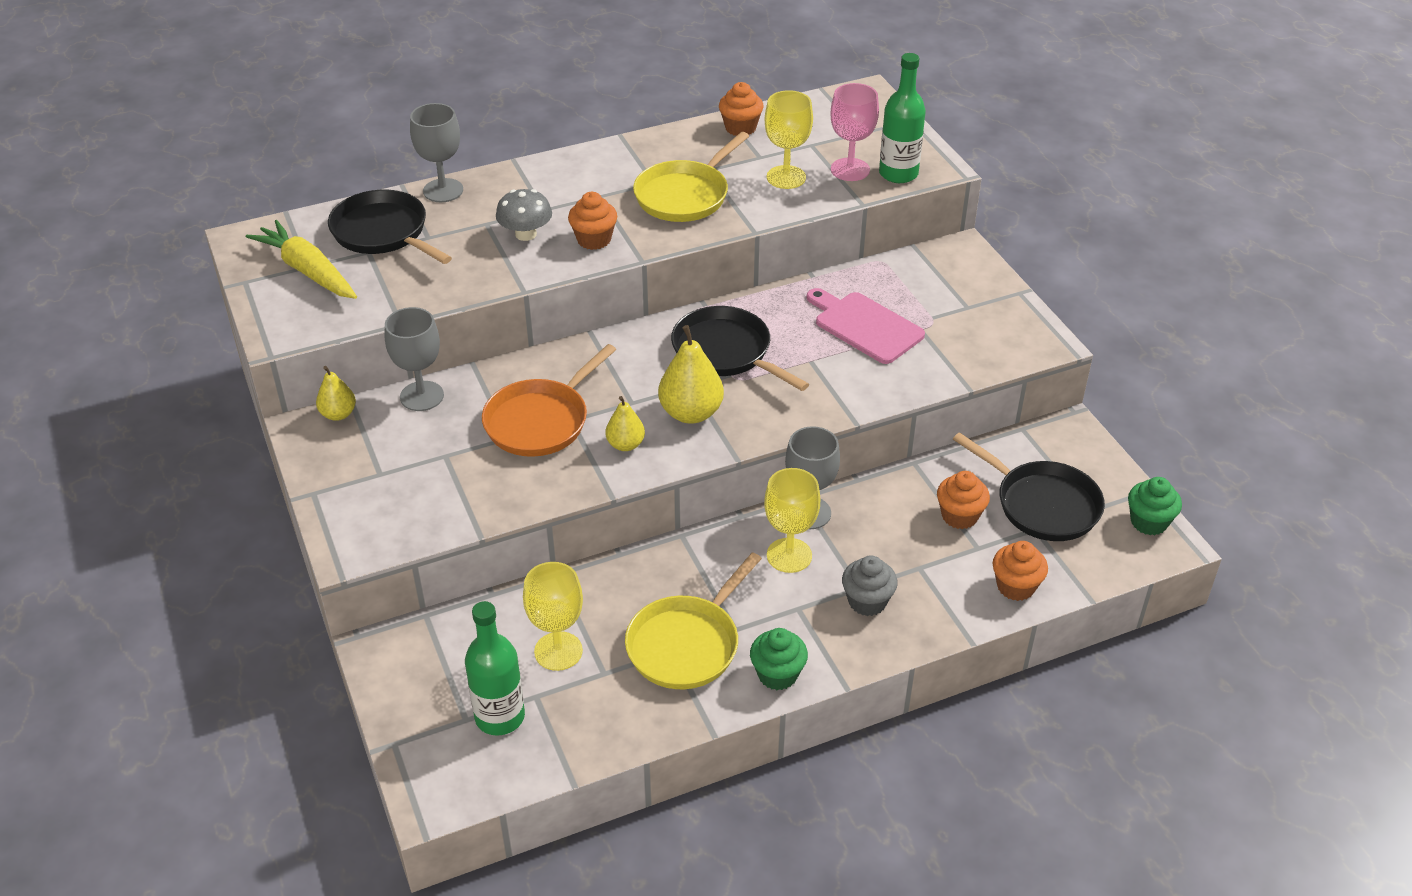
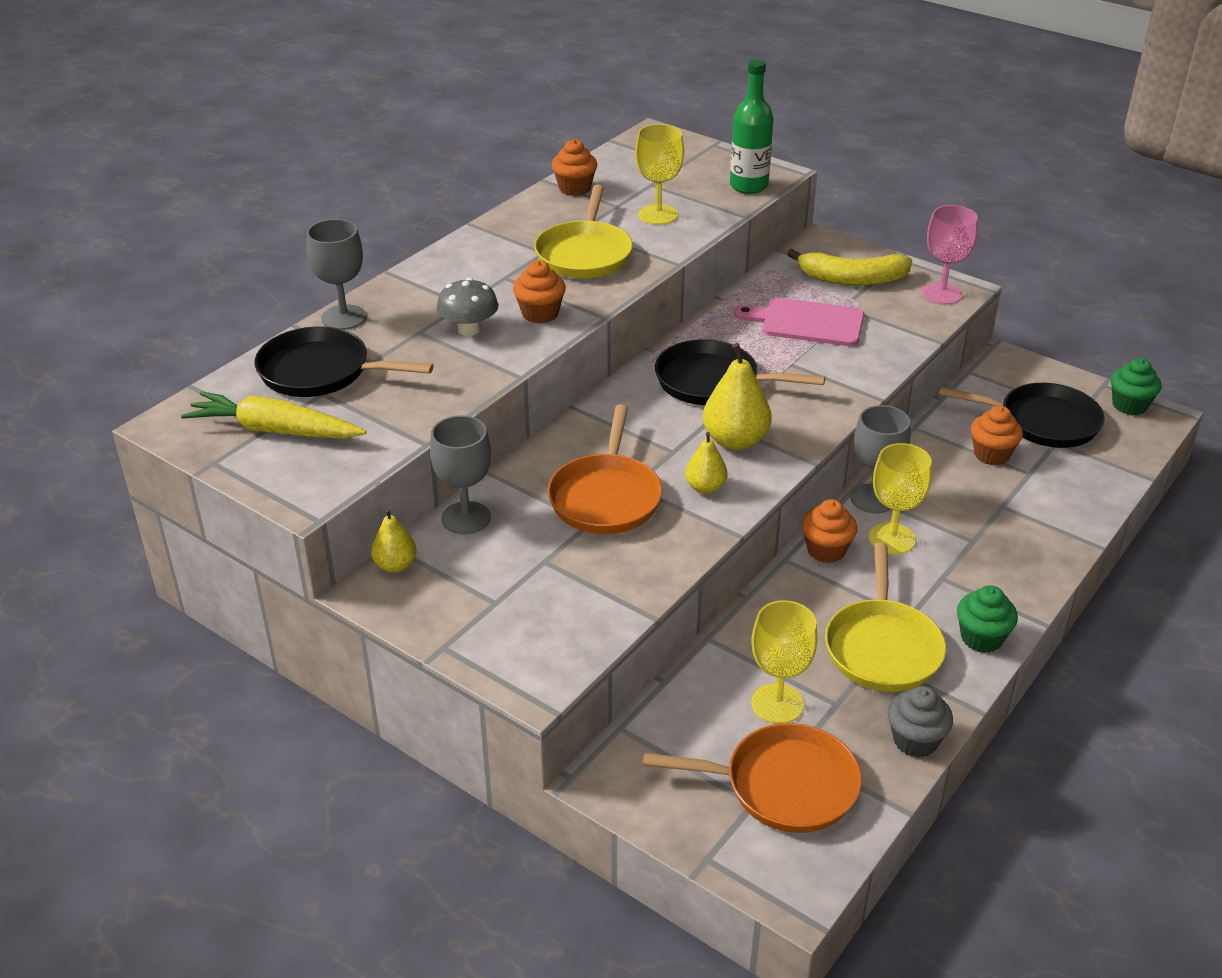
camera: 30 degrees left, 5 degrees down
(500, 717) = (783, 786): green bottle -> orange pan
(850, 170) = (705, 194): pink goblet -> pink goblet (941, 294)
(867, 601) = (990, 549): grey cupcake -> grey cupcake (915, 740)
(952, 297) = (852, 279): none -> yellow banana
(1015, 586) = (1087, 491): orange cupcake -> orange cupcake (826, 550)

